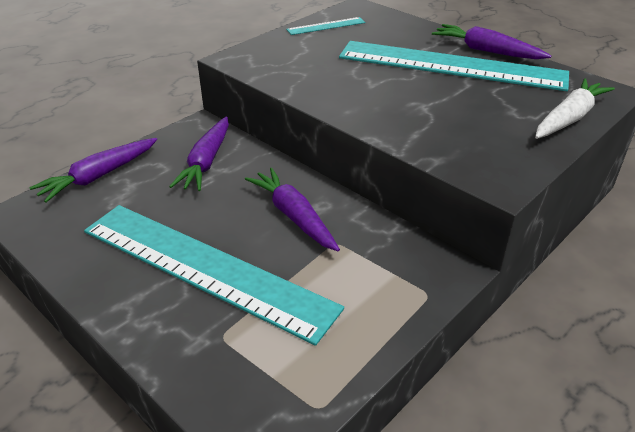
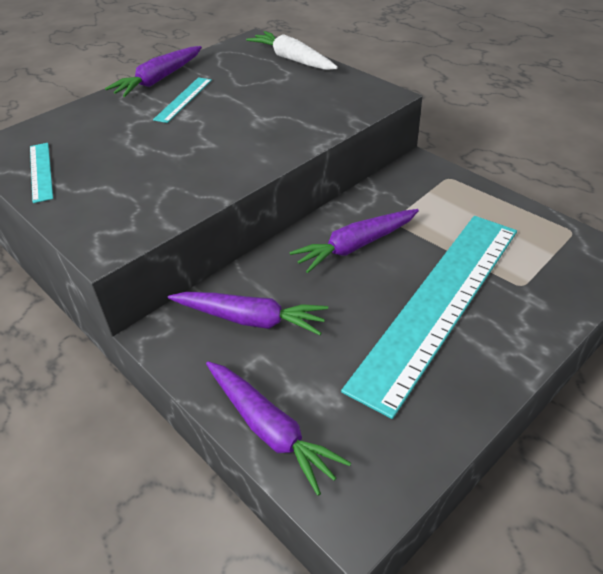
camera: 85 degrees left, 5 degrees up
(451, 66) = (183, 99): turquoise ruler -> turquoise ruler, size x0.40

